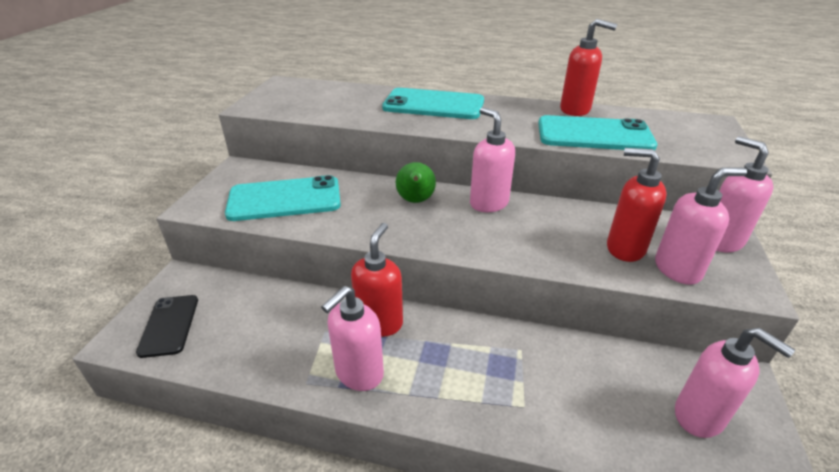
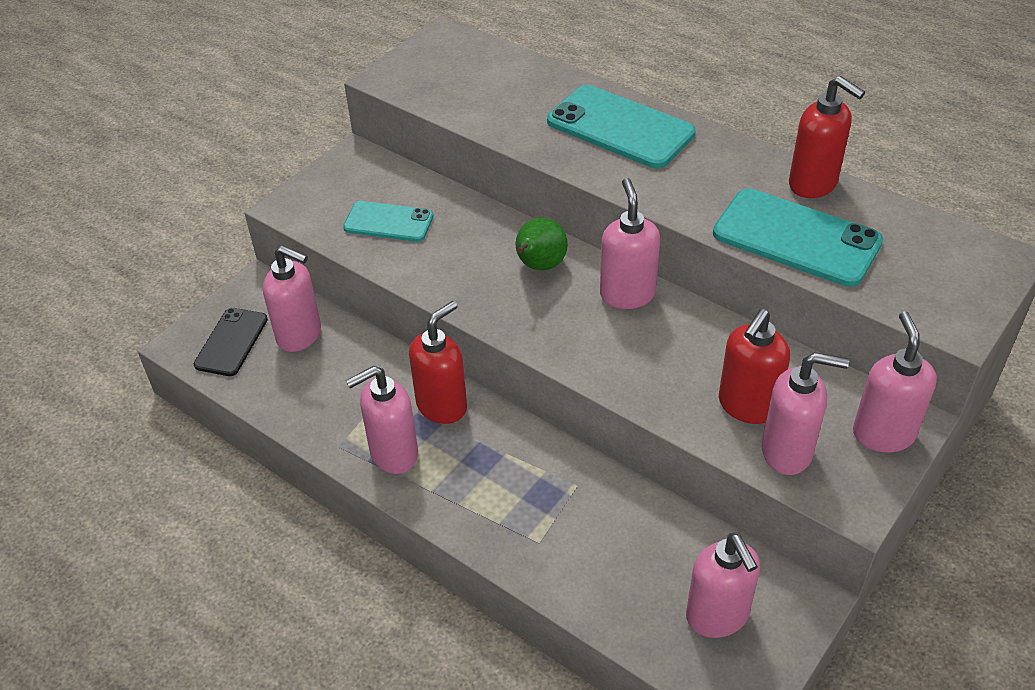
camera: 25 degrees right, 10 degrees up
(232, 303) = (300, 335): none -> pink soap dispenser
(285, 199) = (388, 222): turquoise phone -> turquoise phone, size x0.61
(624, 248) = (747, 406): red soap dispenser -> red soap dispenser turned 105 degrees counterclockwise

